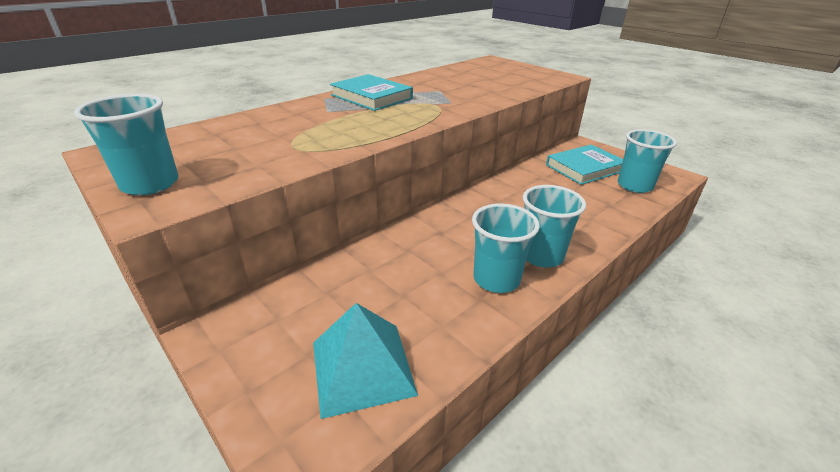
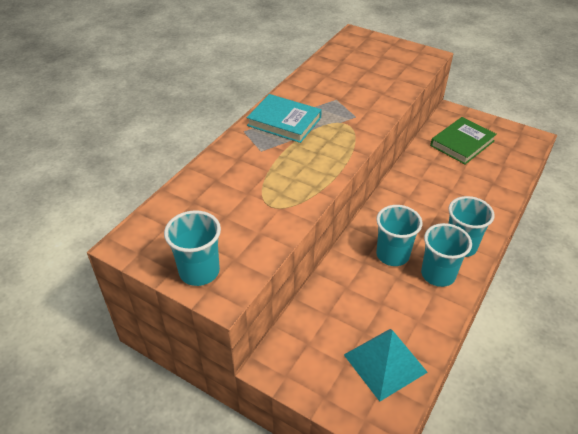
camera: 15 degrees left, 10 degrees up
(585, 168) = (462, 143): turquoise book -> green book
(634, 186) = (505, 157): turquoise cup -> turquoise cup (392, 255)

